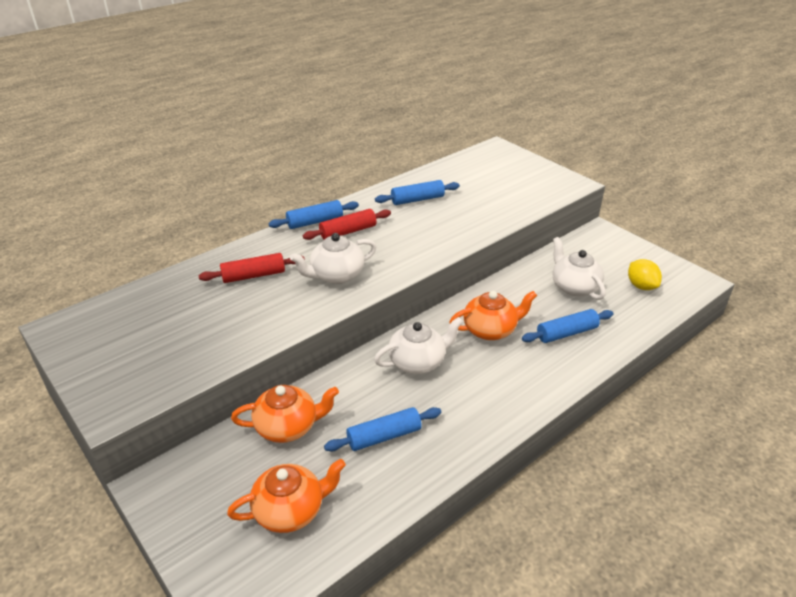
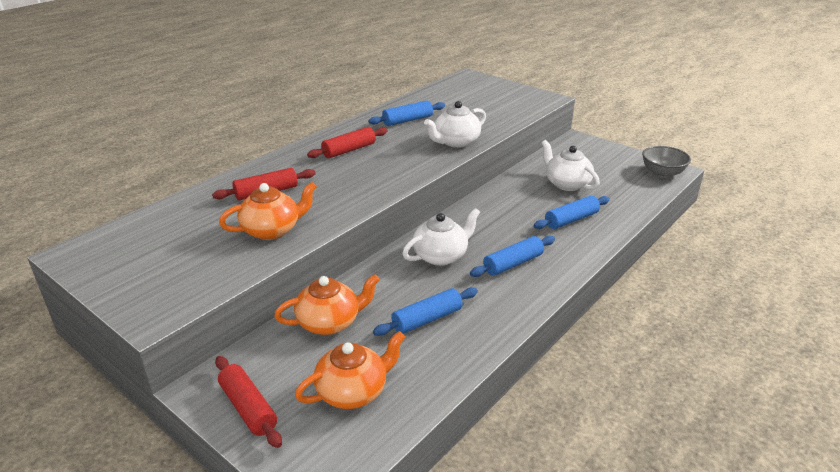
camera: 10 degrees left, 5 degrees down
(188, 513) = (248, 408): none -> red rolling pin
(315, 222) = (314, 145): blue rolling pin -> blue rolling pin (513, 263)
(336, 275) = (349, 185): white teapot -> white teapot (455, 142)
(490, 330) = (501, 224): orange teapot -> orange teapot (272, 230)
(641, 286) = (625, 178): yellow lemon -> none
(684, 284) = (662, 173): none -> grey bowl

